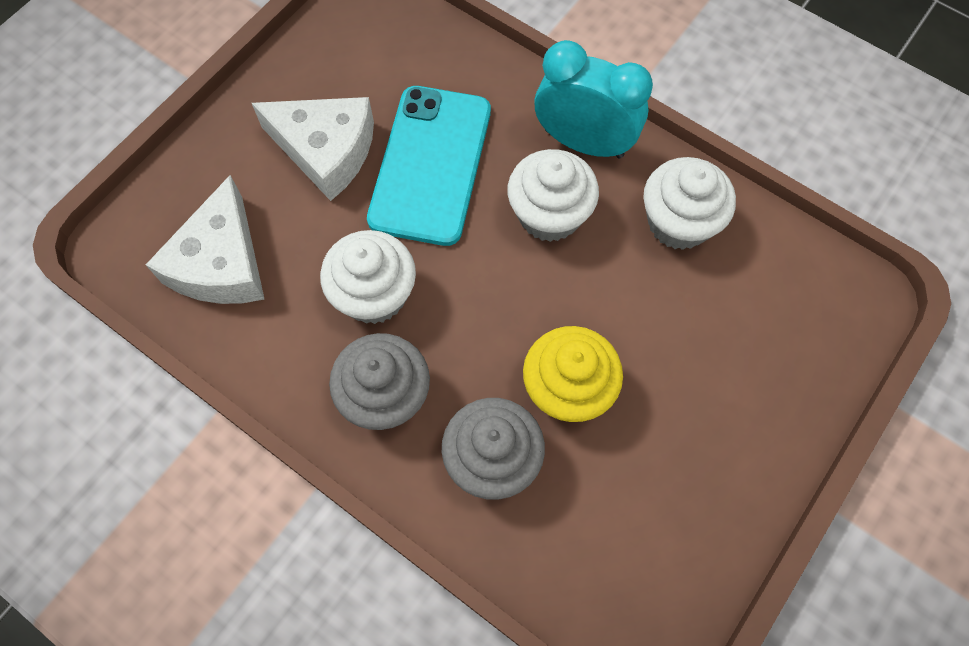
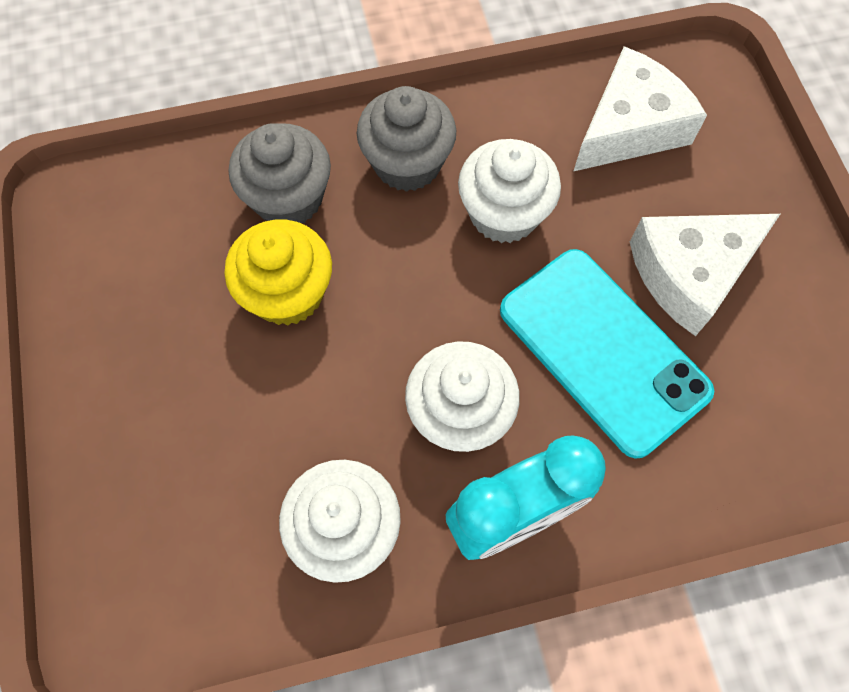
camera: 130 degrees right, 0 degrees up
(221, 263) = (630, 127): white cheese -> white cheese turned 90 degrees clockwise

